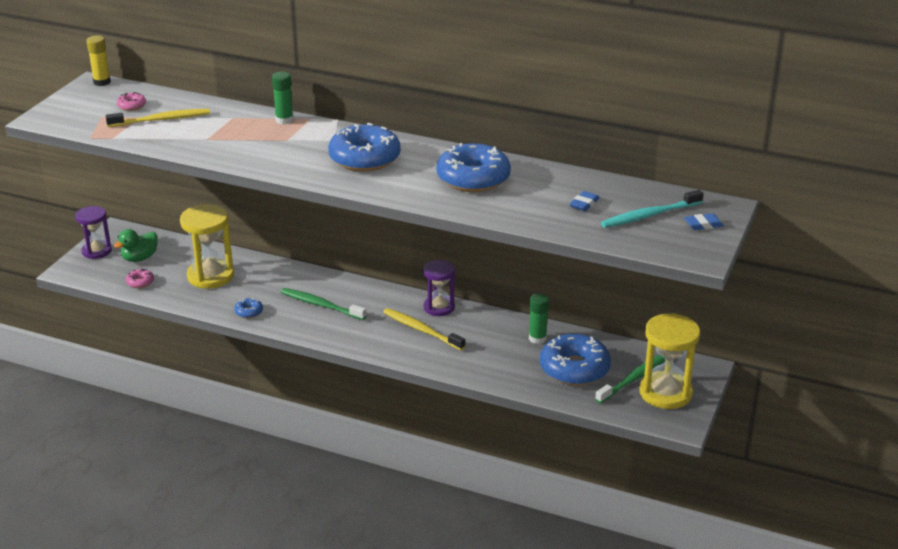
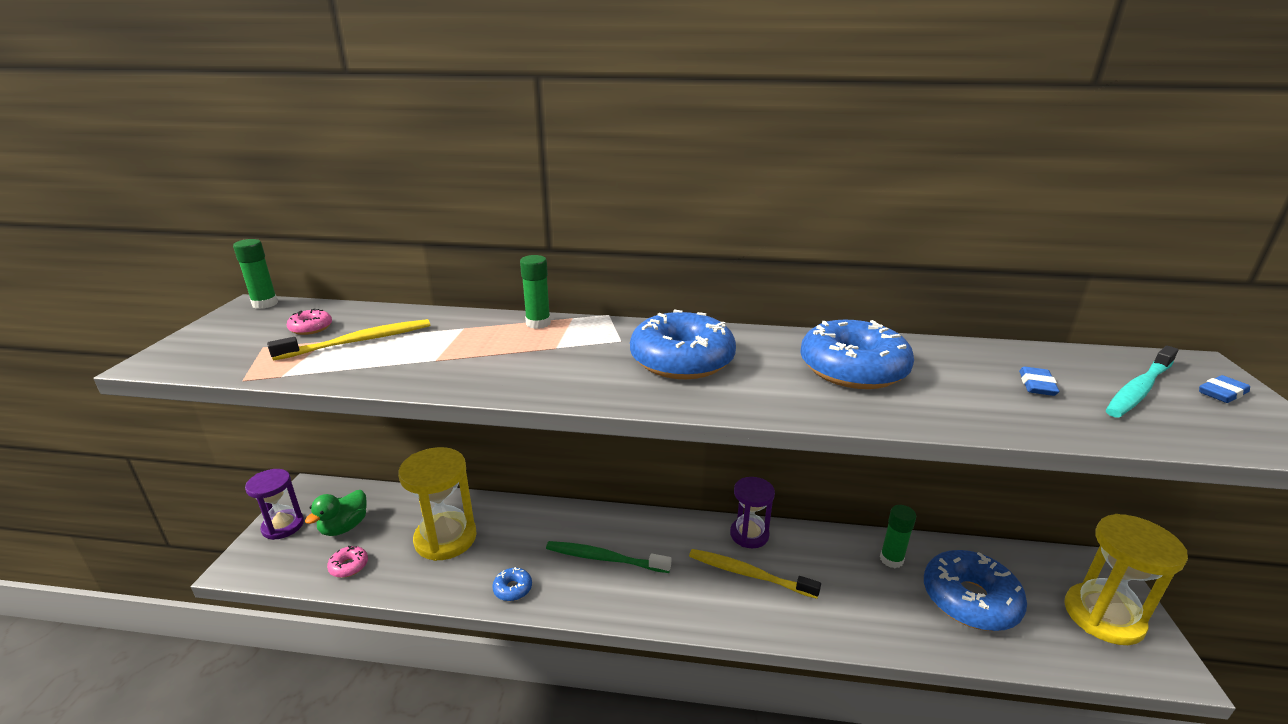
camera: 15 degrees left, 5 degrees down
(102, 82) = (265, 304): yellow glue stick -> green glue stick
(634, 378) = (1048, 600): green toothbrush -> none

